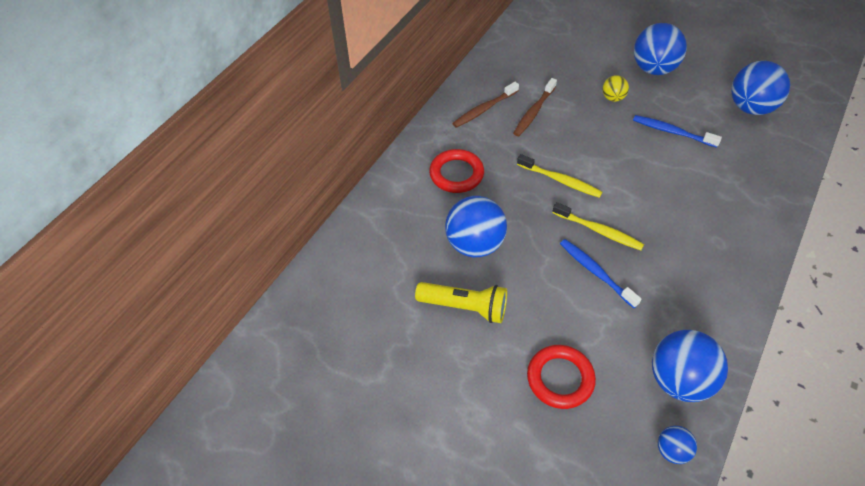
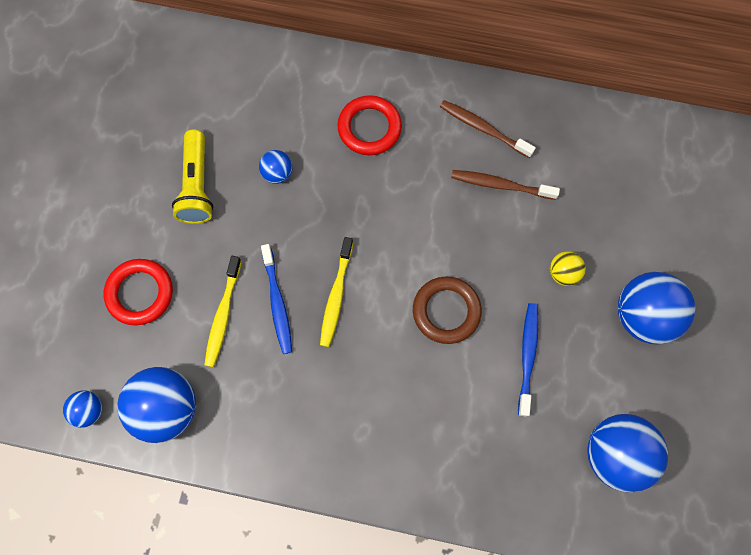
camera: 70 degrees right, 20 degrees up
(474, 244) = (277, 173): blue ball -> blue ball, size x0.50
(560, 180) = (398, 240): yellow toothbrush -> yellow toothbrush (223, 315)
(595, 272) = (277, 303): blue toothbrush -> blue toothbrush turned 135 degrees clockwise
(627, 167) = (446, 311): none -> brown ring

